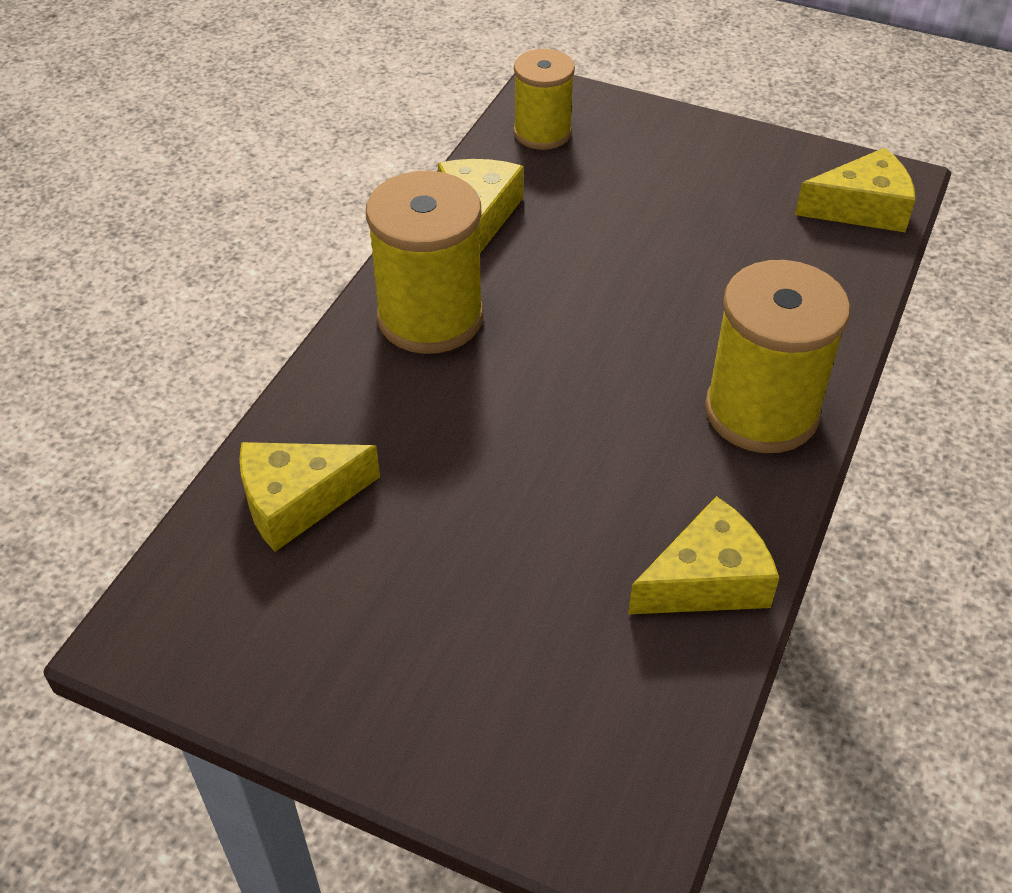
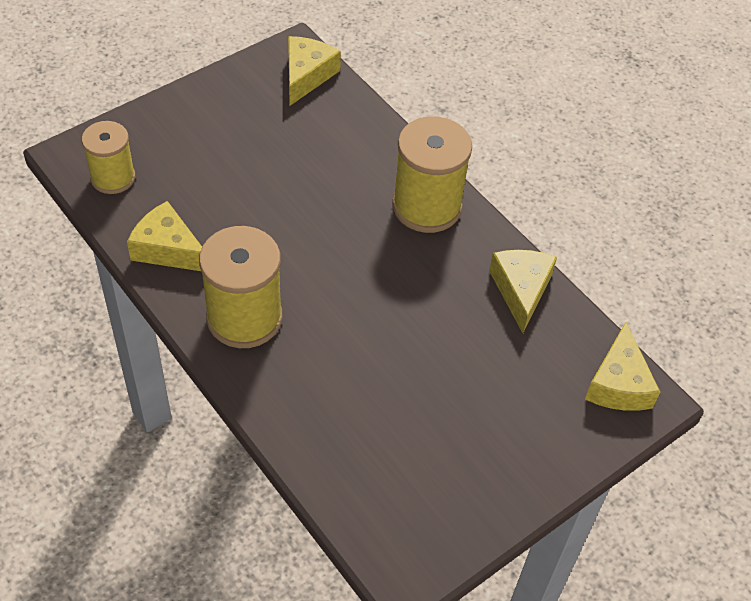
camera: 65 degrees left, 5 degrees up
(297, 501) = (352, 451): yellow cheese -> yellow cheese (618, 384)

